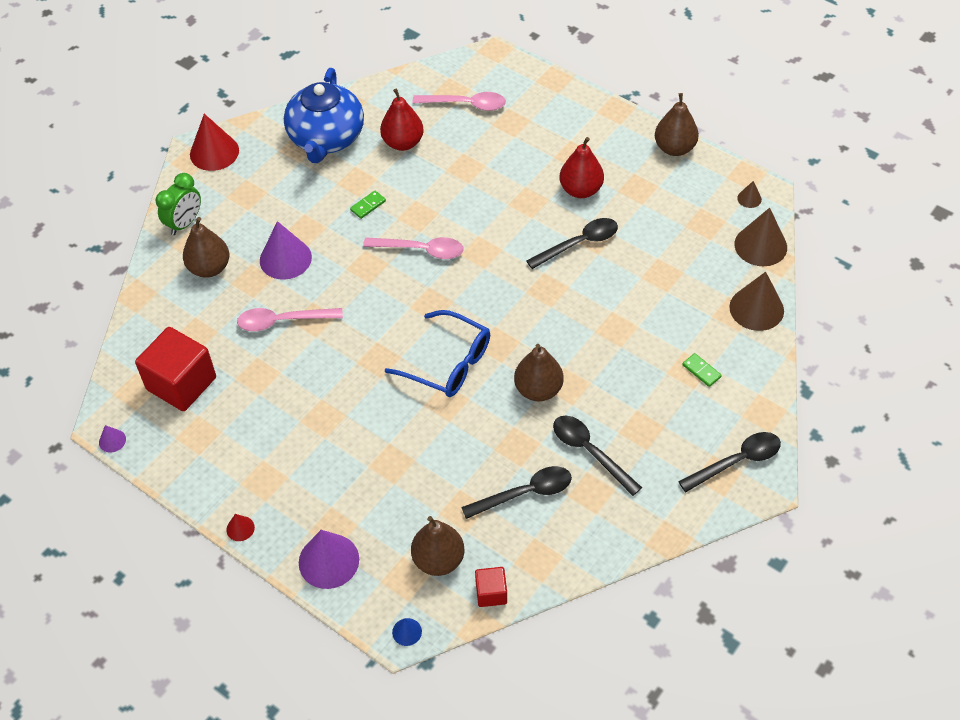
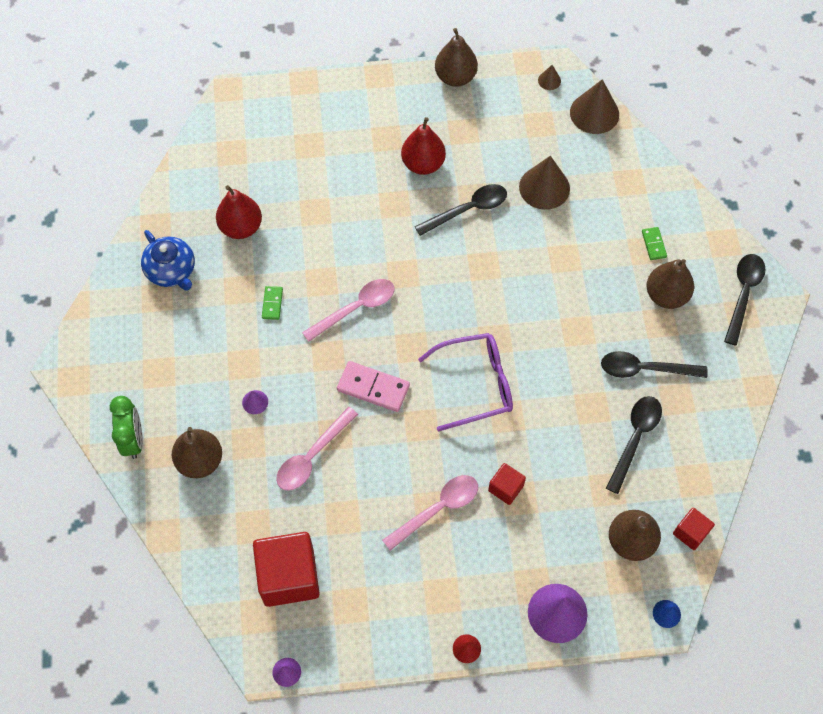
camera: 45 degrees left, 10 degrees up
(214, 152) = (86, 357): red cone -> none
(285, 258) = (255, 402): purple cone -> purple cone, size x0.47
(326, 138) = (171, 271): blue teapot -> blue teapot, size x0.62
(373, 310) = (373, 388): none -> pink domino
(389, 448) = (505, 488): none -> red cube
(448, 363) = (476, 384): blue glasses -> purple glasses
(466, 104) = (257, 155): pink spoon -> pink spoon (438, 509)
(538, 389) = (561, 351): brown pear -> brown pear (666, 295)
(579, 243) = (468, 209): black spoon -> black spoon turned 45 degrees clockwise
(701, 371) = (653, 244): green domino -> green domino turned 75 degrees clockwise
(756, 308) = (640, 166): brown cone -> brown cone (544, 187)

